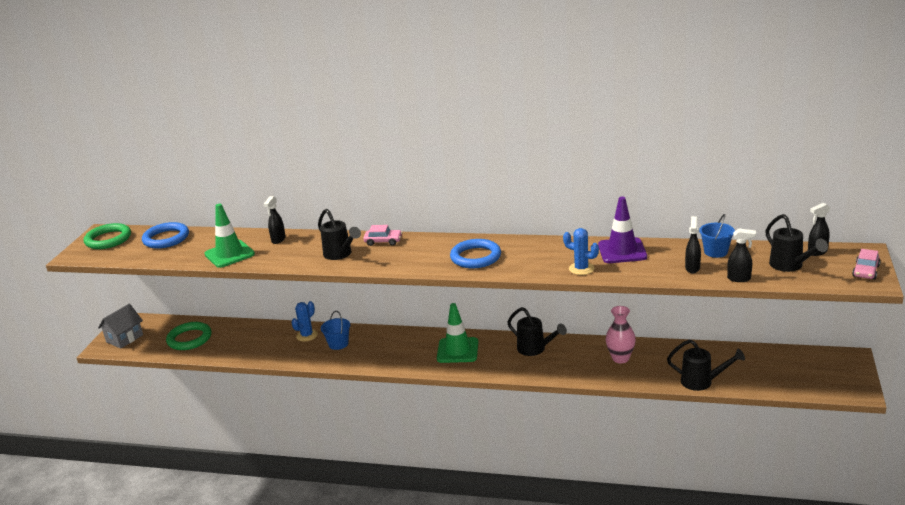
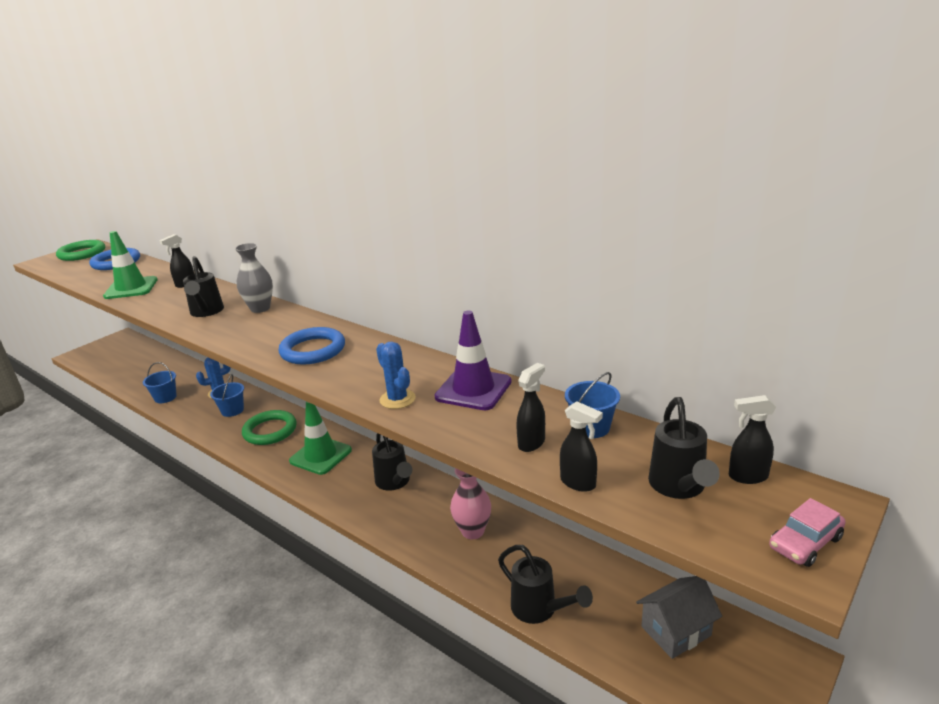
camera: 25 degrees right, 0 degrees up
(124, 338) = (99, 352): grey house -> grey house (676, 631)
(189, 339) = (137, 367): green ring -> green ring (270, 431)
(259, 352) = (165, 397): none -> blue bucket
(383, 241) = (260, 308): pink car -> grey vase

